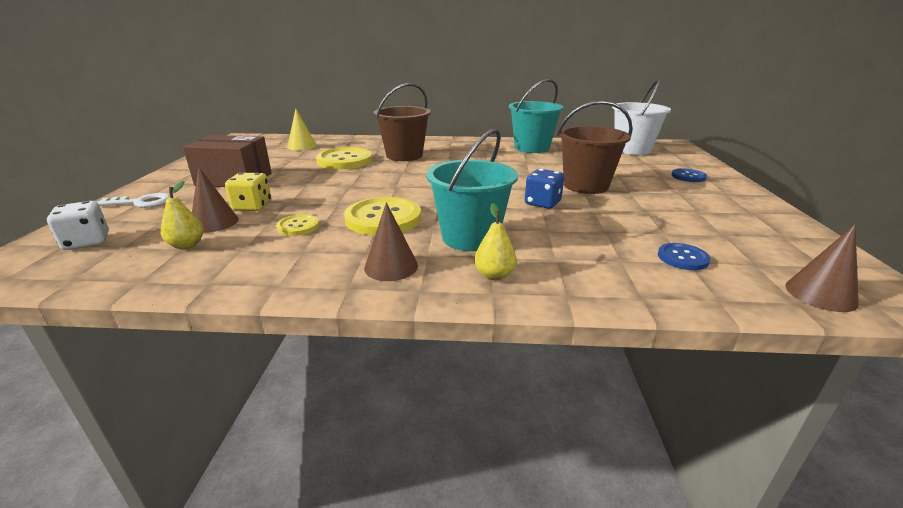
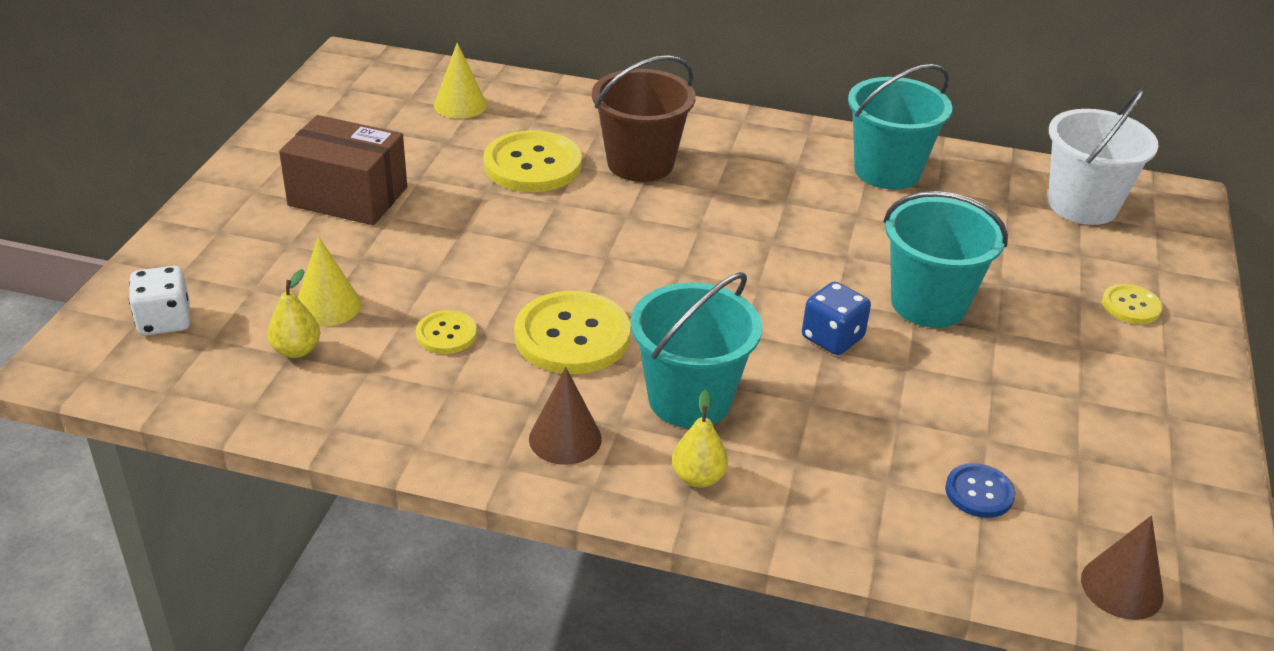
camera: 10 degrees right, 10 degrees up
(141, 202) = (216, 240): white key -> none
(214, 222) = (328, 306): brown cone -> yellow cone
(252, 206) = (380, 275): yellow dice -> none
(585, 186) = (928, 303): brown bucket -> turquoise bucket
(688, 176) = (1131, 306): blue button -> yellow button

